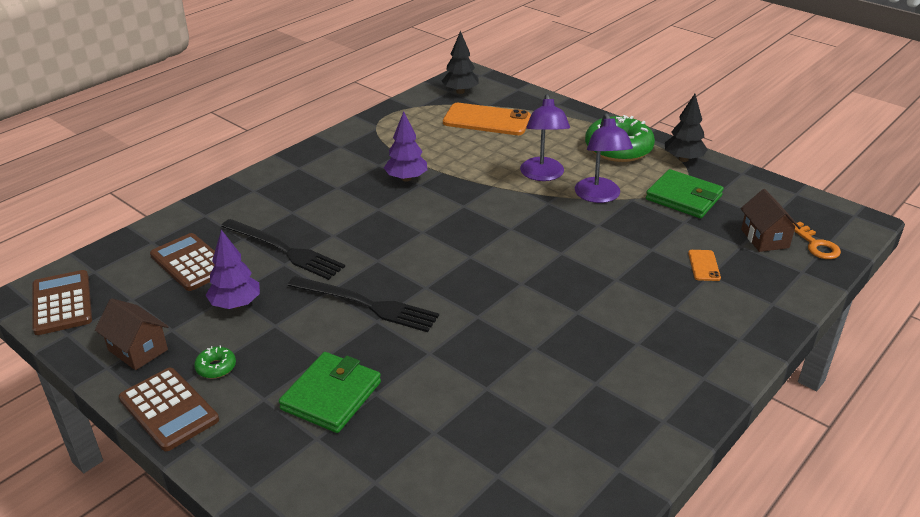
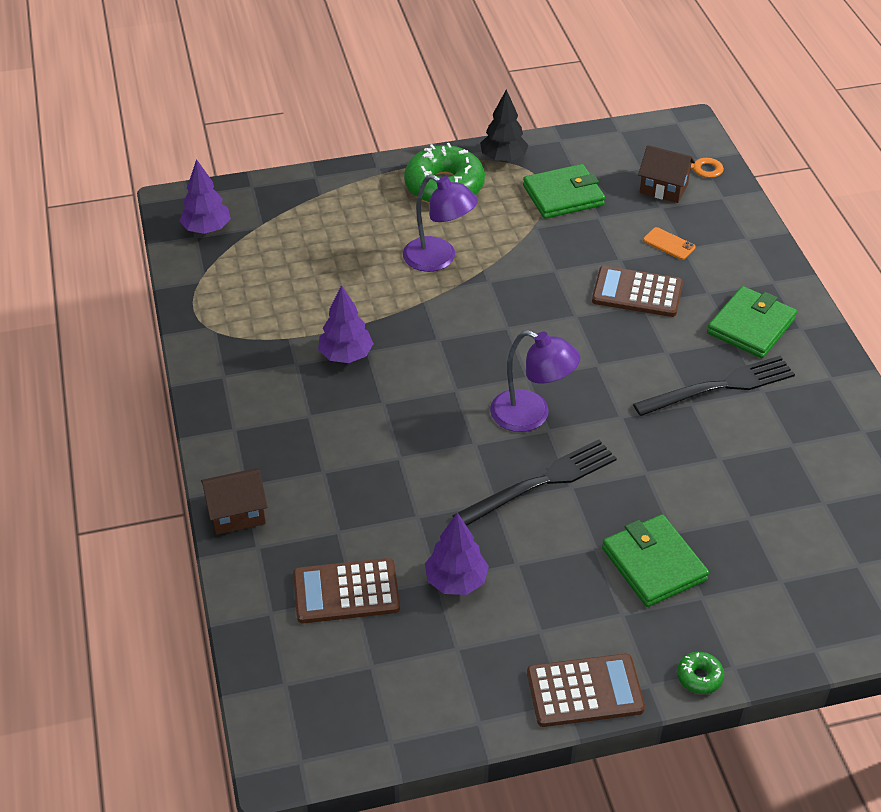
camera: 55 degrees left, 10 degrees up
(62, 303) = (325, 731): brown calculator -> brown calculator (637, 292)
(138, 350) = (469, 687): brown house -> brown house (237, 514)
(216, 367) = (548, 633): green donut -> green donut (699, 677)
(284, 250) = (392, 506): black fork -> black fork (719, 387)
(460, 91) = (207, 229): black tree -> purple tree
(487, 120) = (291, 241): orange phone -> none
(599, 196) = (511, 244): purple lamp -> purple lamp (531, 416)
(666, 346) = (751, 326): none -> green wallet

